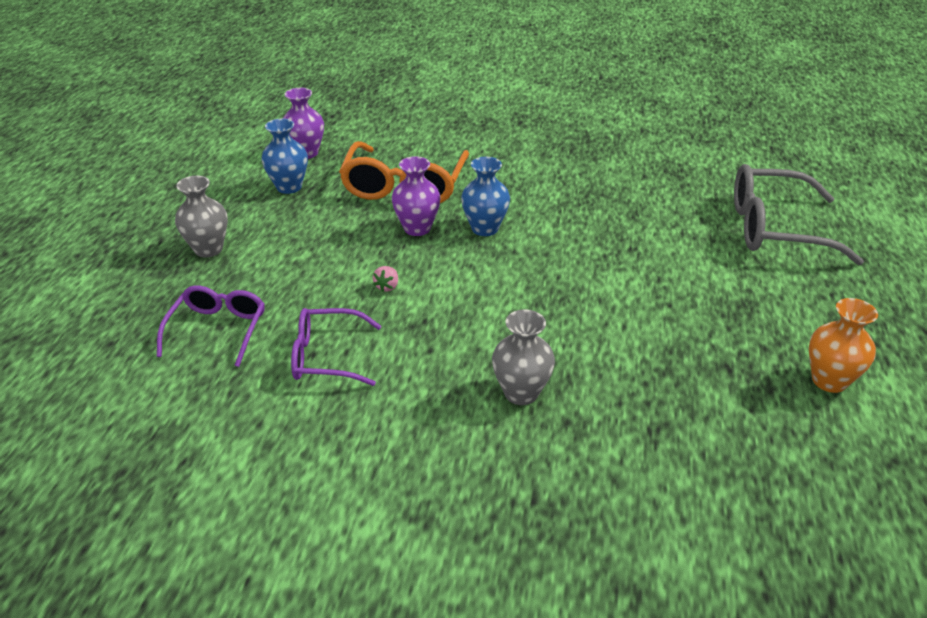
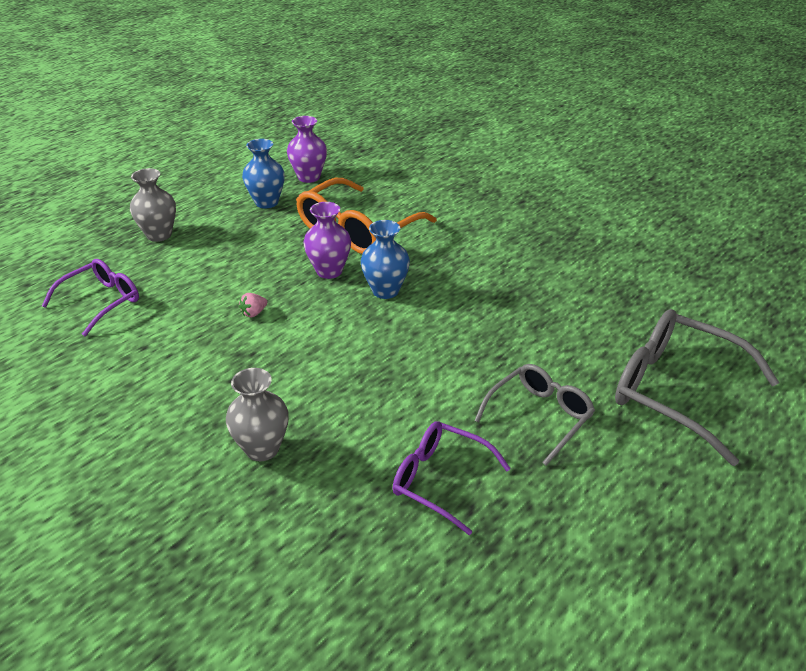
camera: 30 degrees right, 0 degrees up
(328, 356) = (152, 354): purple glasses -> purple glasses (441, 480)
(705, 282) = (539, 417): none -> grey glasses
(829, 381) = (561, 570): orange vase -> none

